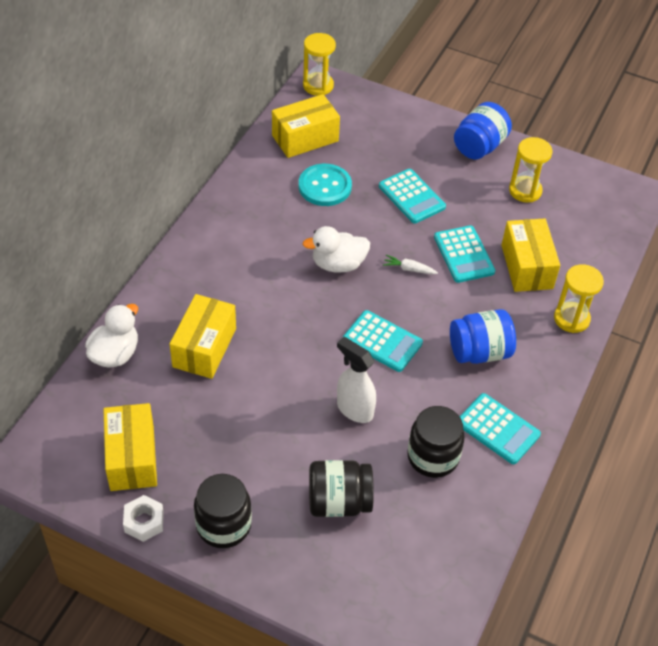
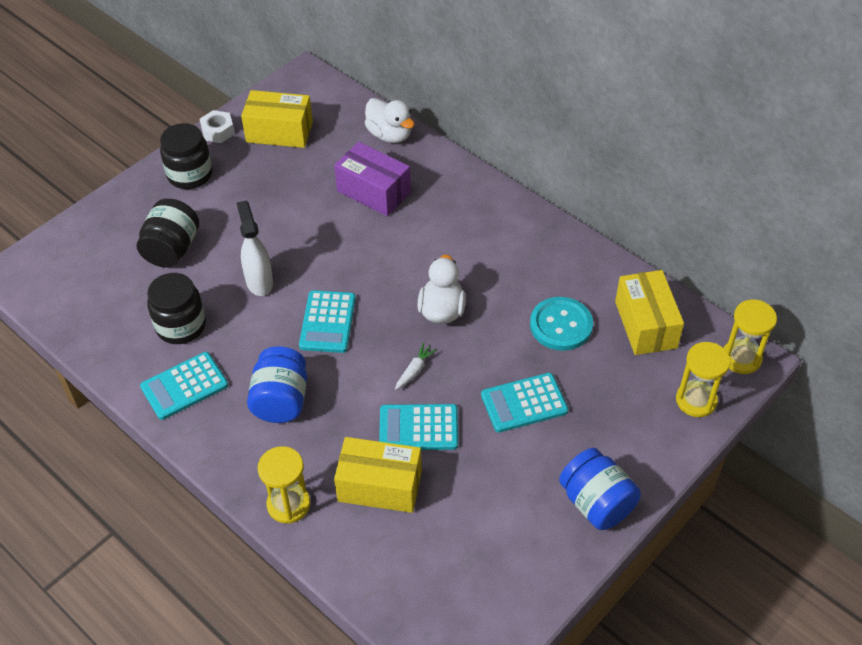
camera: 110 degrees right, 0 degrees up
(204, 347) = (373, 191): yellow box -> purple box
(354, 409) = (259, 281): white spray bottle -> white spray bottle turned 75 degrees counterclockwise
(382, 341) = (328, 322): turquoise calculator -> turquoise calculator turned 45 degrees counterclockwise
(525, 191) = (503, 529): yellow hourglass -> yellow hourglass (696, 400)

